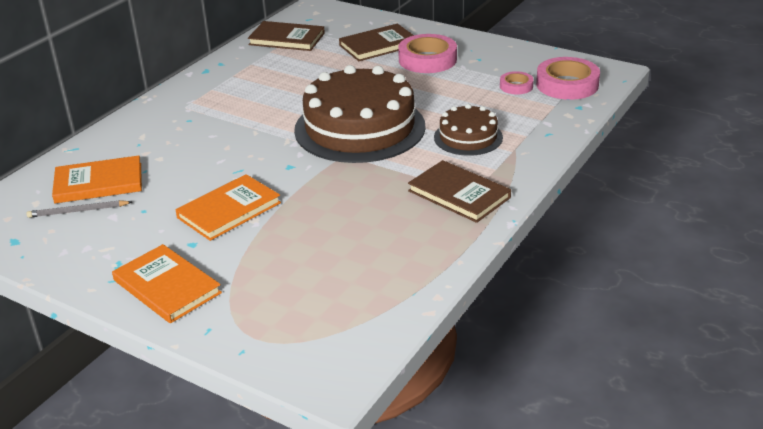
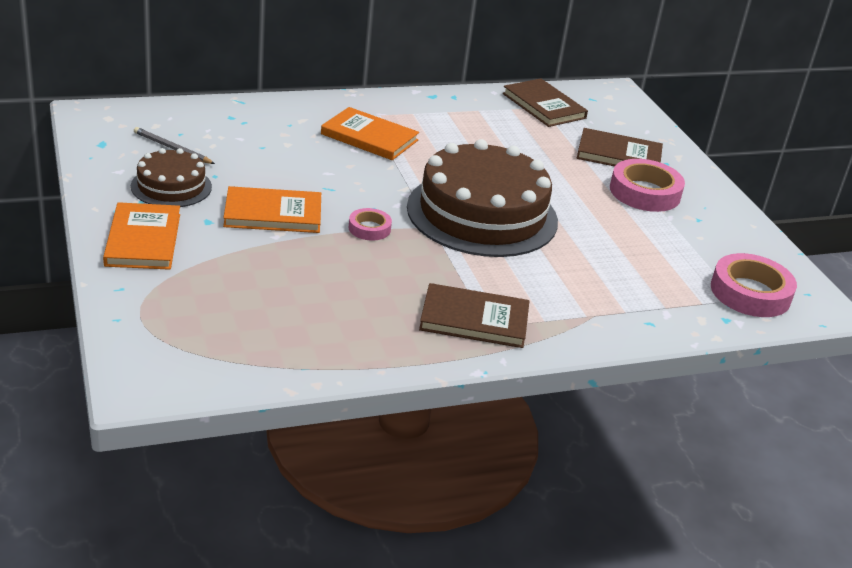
camera: 35 degrees right, 0 degrees up
(99, 183) = (217, 137): orange book -> orange book (369, 137)
(459, 194) = (474, 319): brown book -> brown book turned 75 degrees counterclockwise
(468, 137) = (566, 279): brown cake -> brown cake (171, 186)
(516, 86) = (693, 264): pink tape -> pink tape (369, 228)

